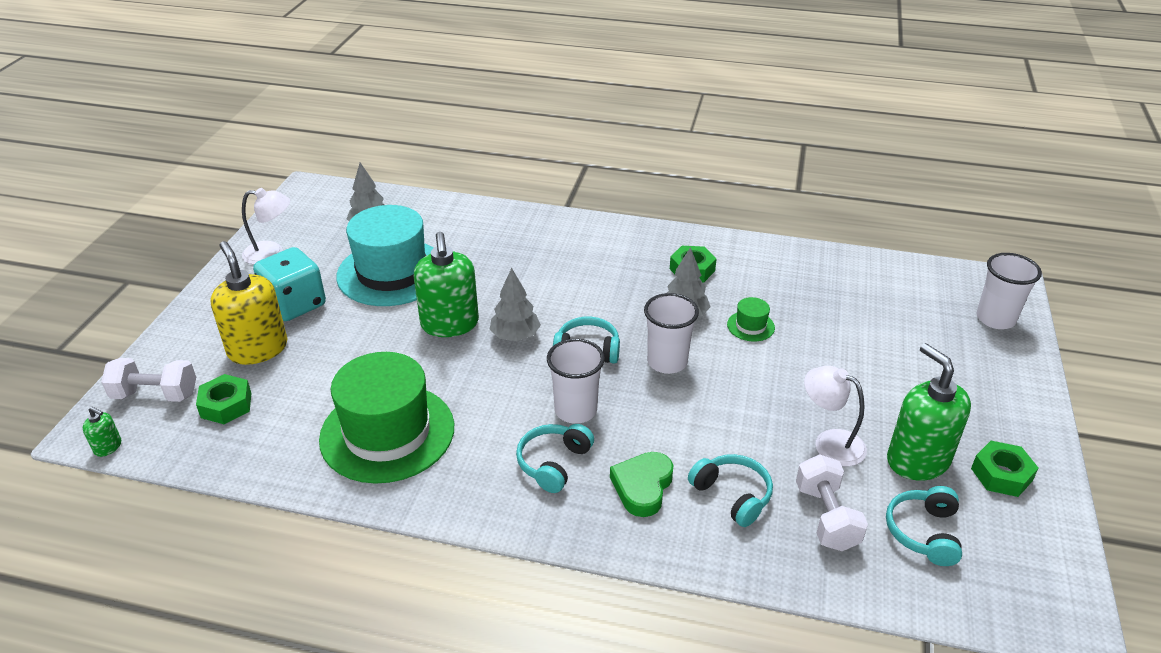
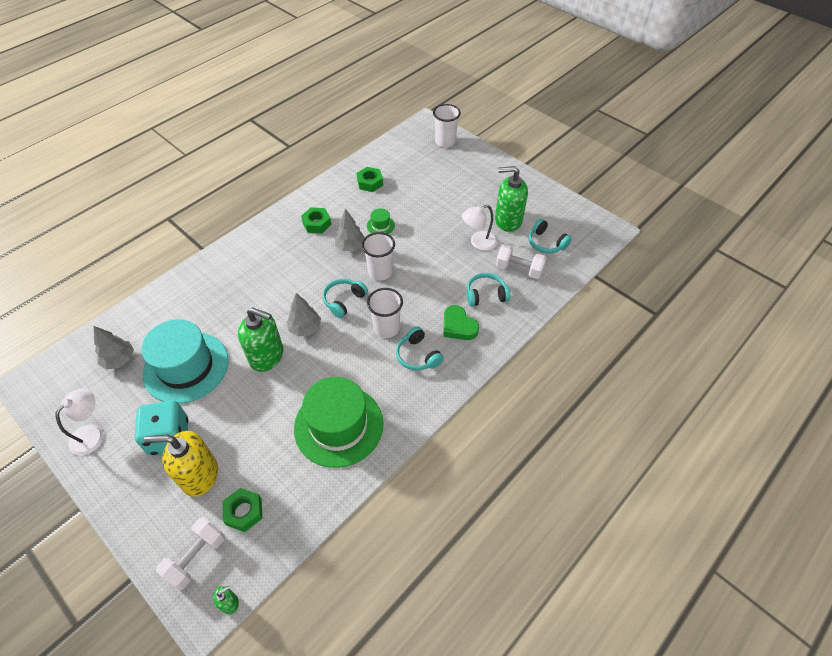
camera: 60 degrees left, 15 degrees up
(1001, 475) = (532, 200): green nut -> green nut (370, 183)

